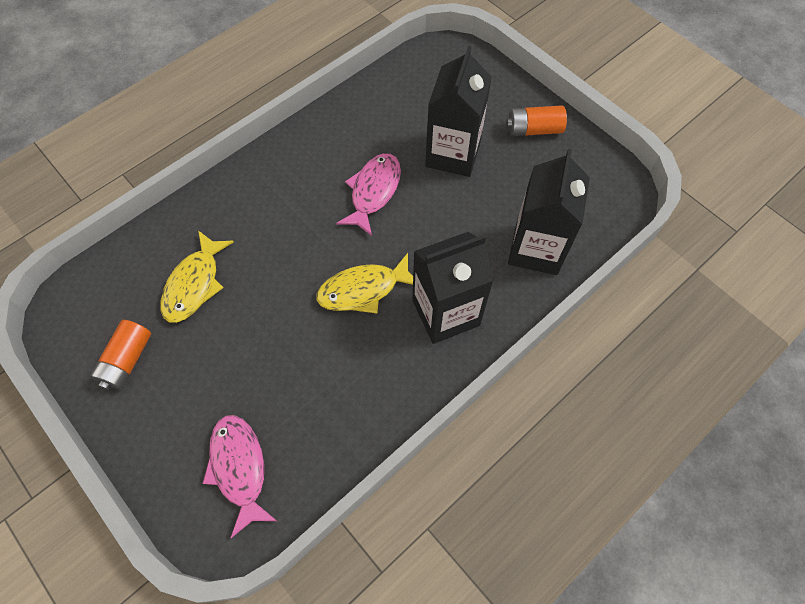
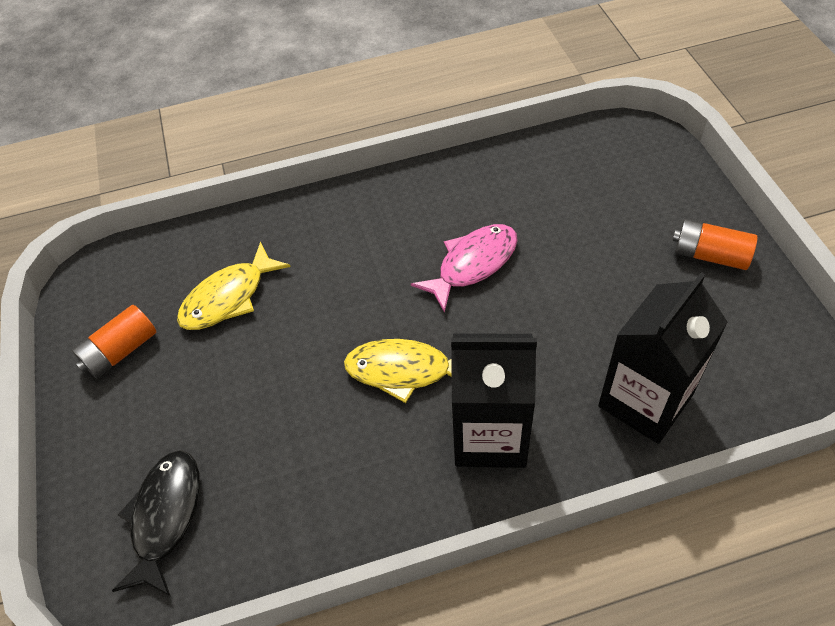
camera: 30 degrees right, 10 degrees down
(239, 468) = (165, 517): pink fish -> black fish
(453, 154) = (590, 252): black carton -> none

